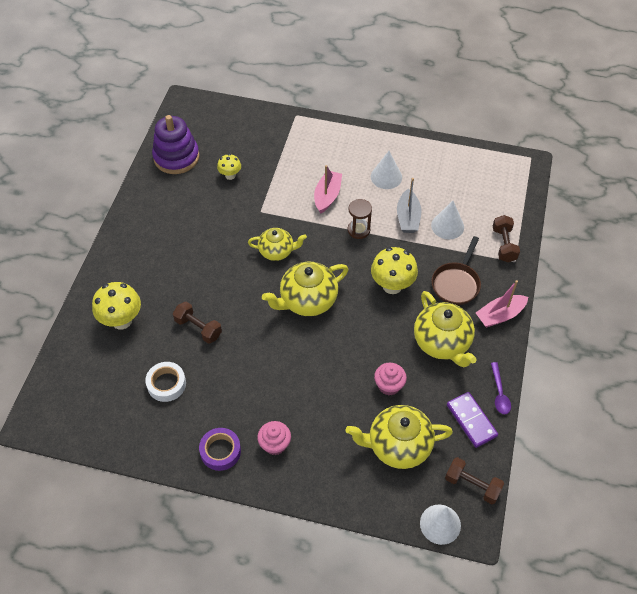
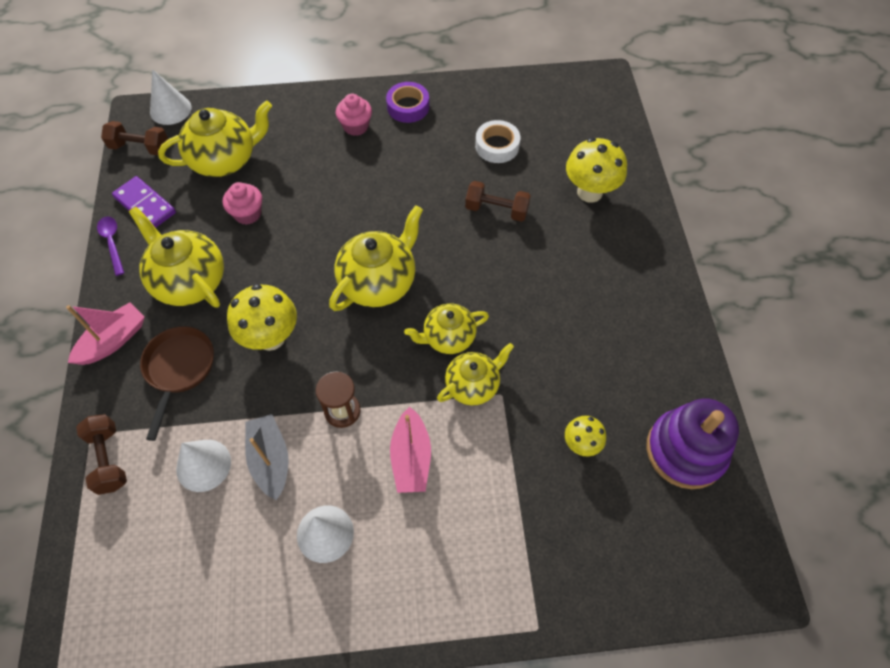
camera: 160 degrees right, 5 degrees up
(275, 221) = (473, 385): none -> yellow teapot

